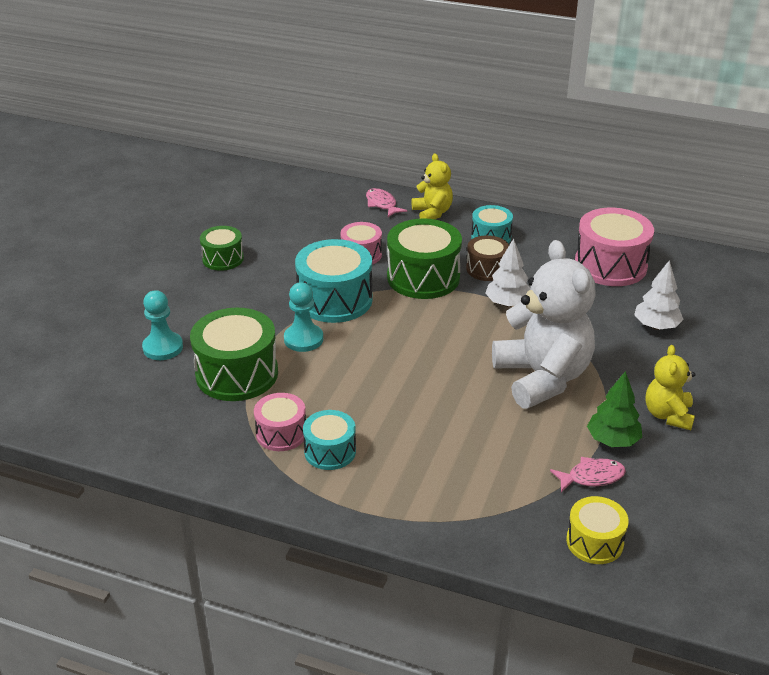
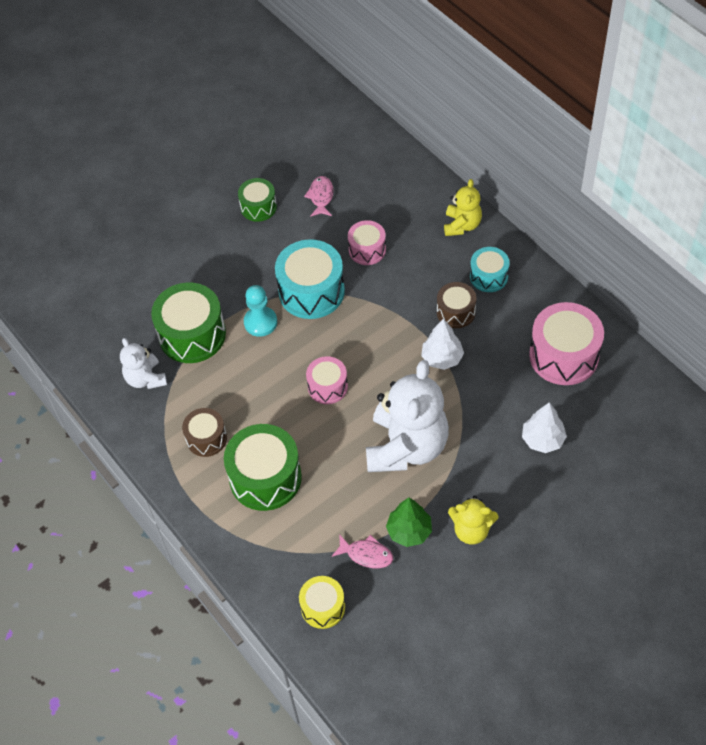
camera: 35 degrees right, 20 degrees up
(163, 347) = (158, 284): turquoise pawn -> none
(214, 428) = (146, 378): none -> white teddy bear
(281, 433) = (185, 406): pink drum -> pink drum (327, 387)
(330, 451) = (206, 438): turquoise drum -> brown drum
(382, 204) = (427, 196): pink fish -> pink fish (321, 197)
(423, 277) = (397, 298): green drum -> green drum (265, 478)
(668, 415) = (471, 530): yellow teddy bear -> yellow teddy bear turned 120 degrees counterclockwise

